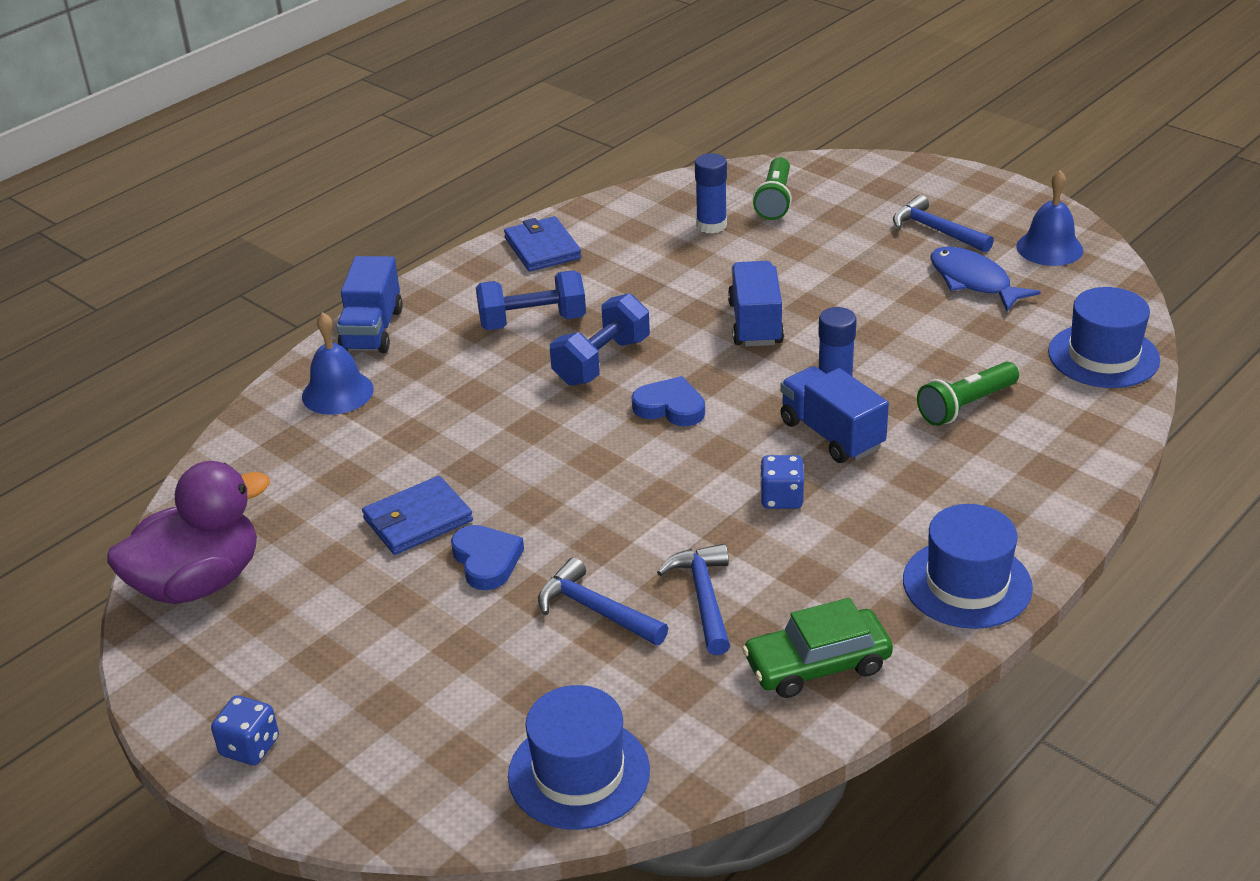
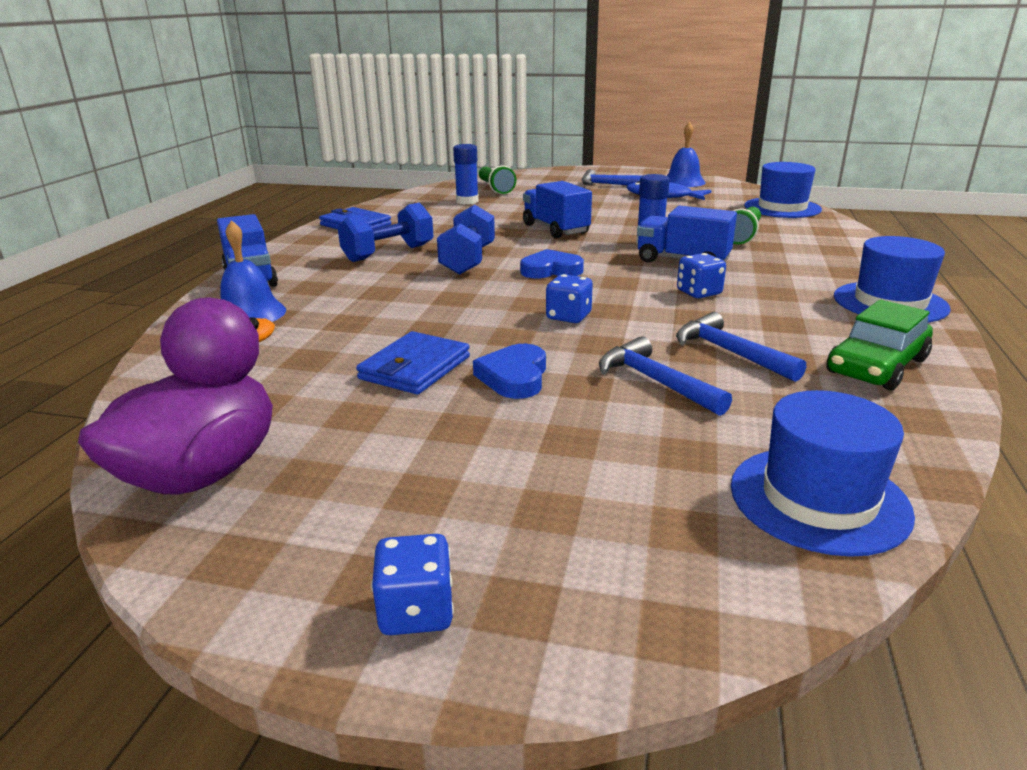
camera: 30 degrees left, 10 degrees down
(486, 561) = (514, 377): blue heart -> blue heart turned 120 degrees counterclockwise
(596, 610) = (656, 382): blue hammer -> blue hammer turned 45 degrees clockwise
(611, 493) = (568, 316): none -> blue dice

